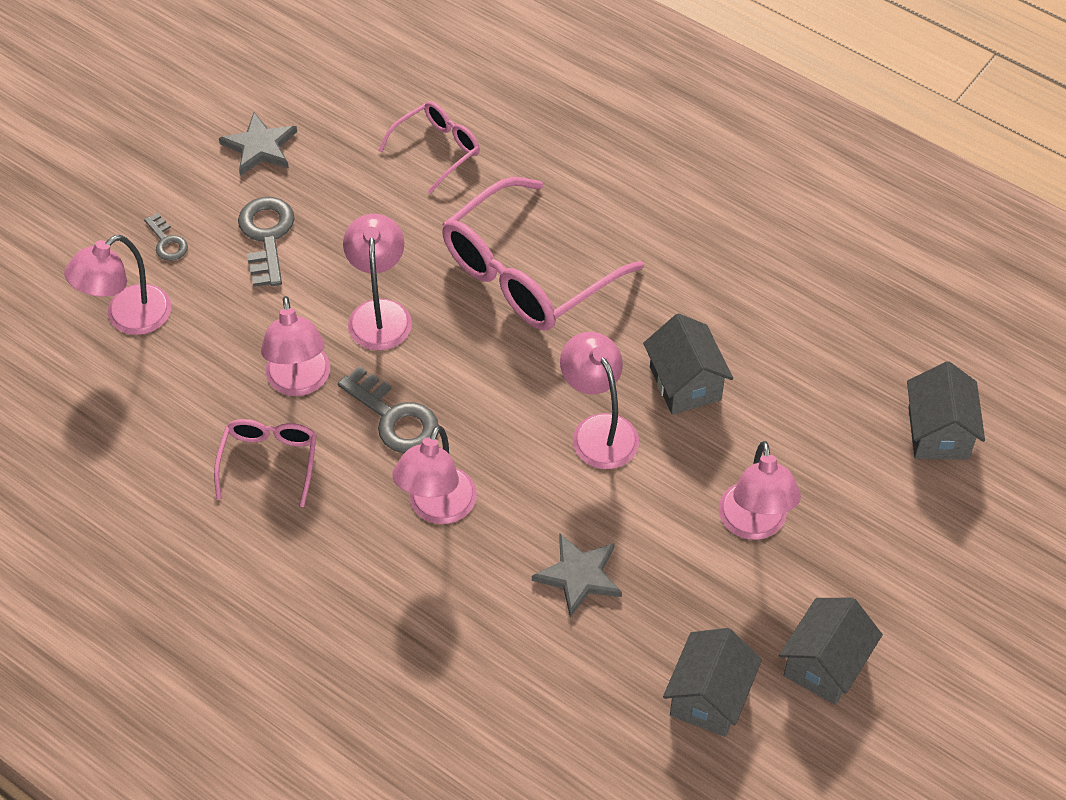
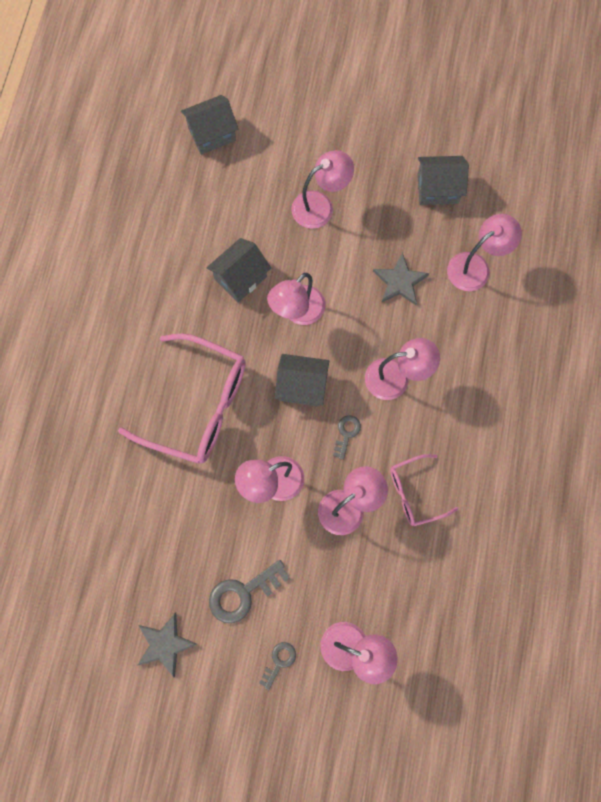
camera: 115 degrees left, 20 degrees up
(394, 418) = (346, 434): grey key -> grey key, size x0.56
(437, 150) = (115, 515): pink glasses -> none
(550, 690) = (476, 266): none -> pink lamp
(825, 664) = (389, 142): grey house -> grey house (302, 386)

